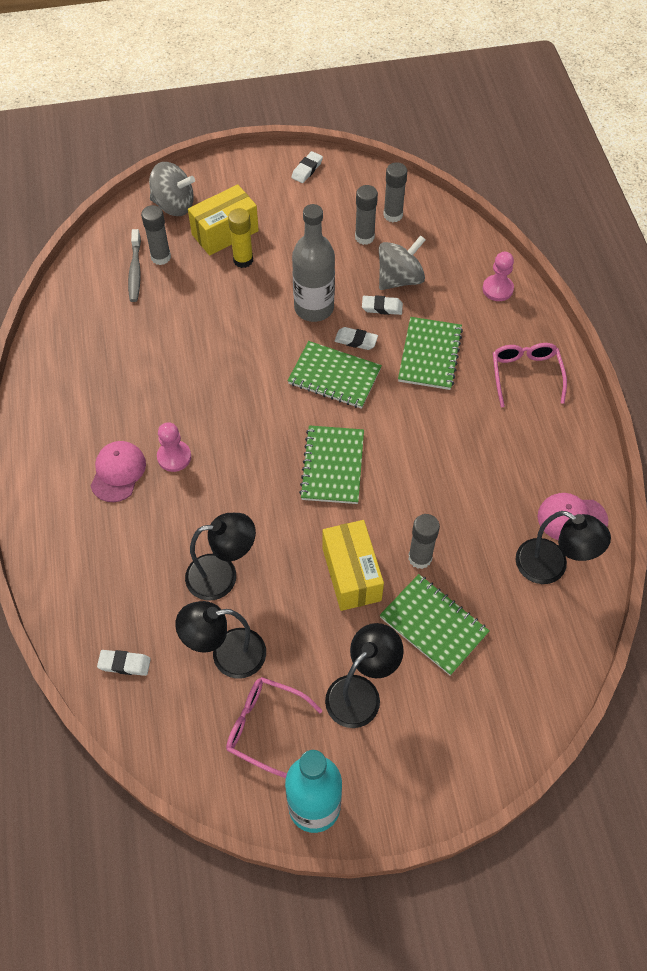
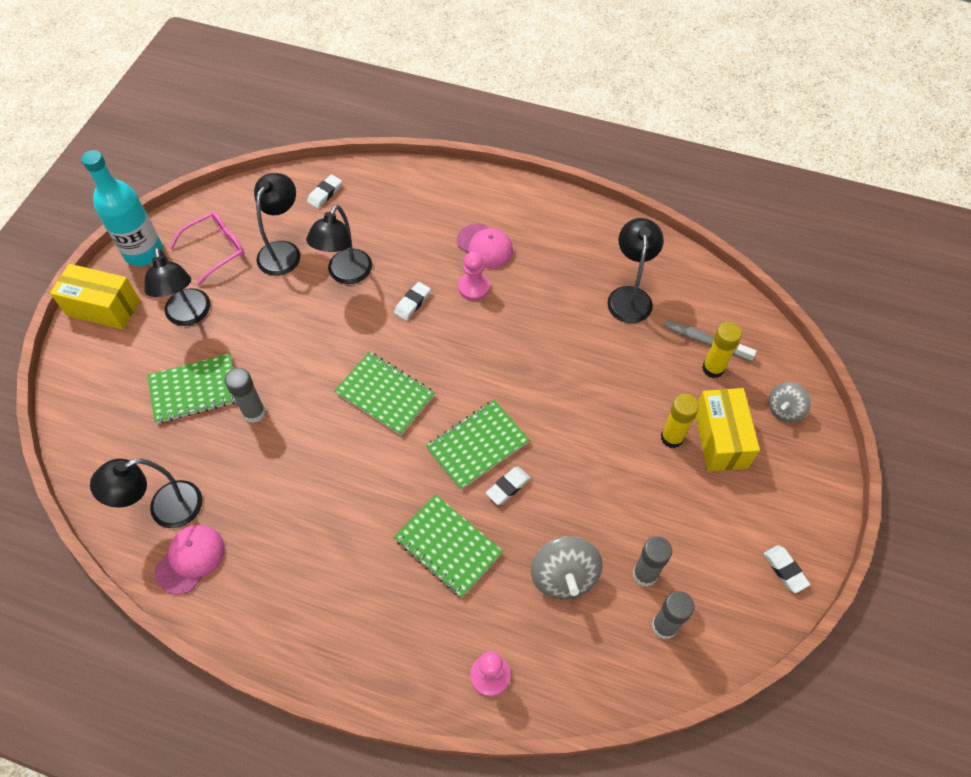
camera: 120 degrees right, 0 degrees up
(116, 336) = (629, 296): none -> black lamp
(161, 257) = (713, 368): grey glue stick -> yellow glue stick
(174, 205) = (784, 410): grey spinning top -> grey spinning top, size x0.64
(314, 308) = (572, 470): grey bottle -> none
(351, 574) = (280, 357): yellow box -> yellow box (103, 308)
(382, 307) = (535, 535): white eraser -> white eraser (412, 303)
(525, 375) = (363, 626): pink glasses -> none

